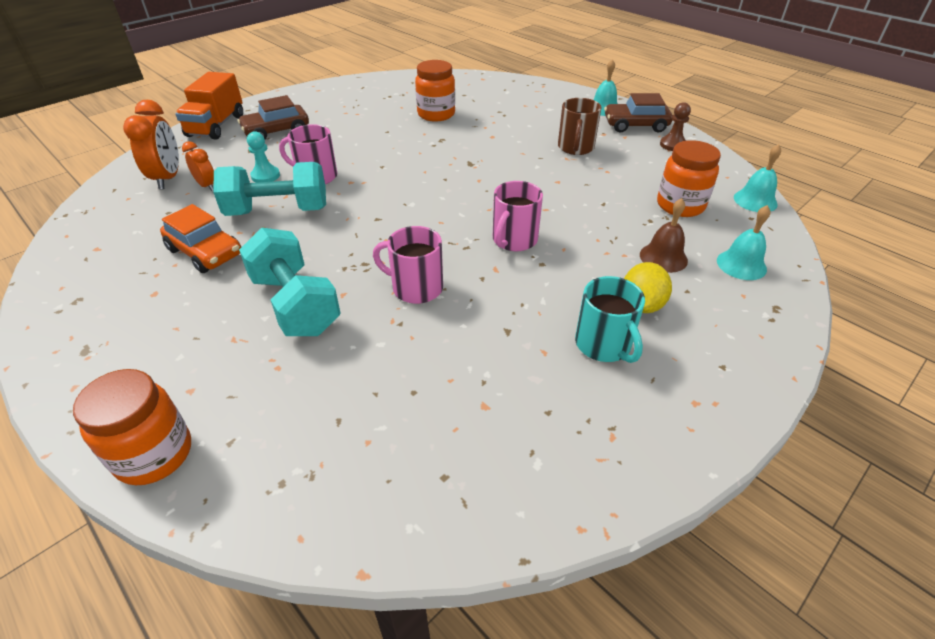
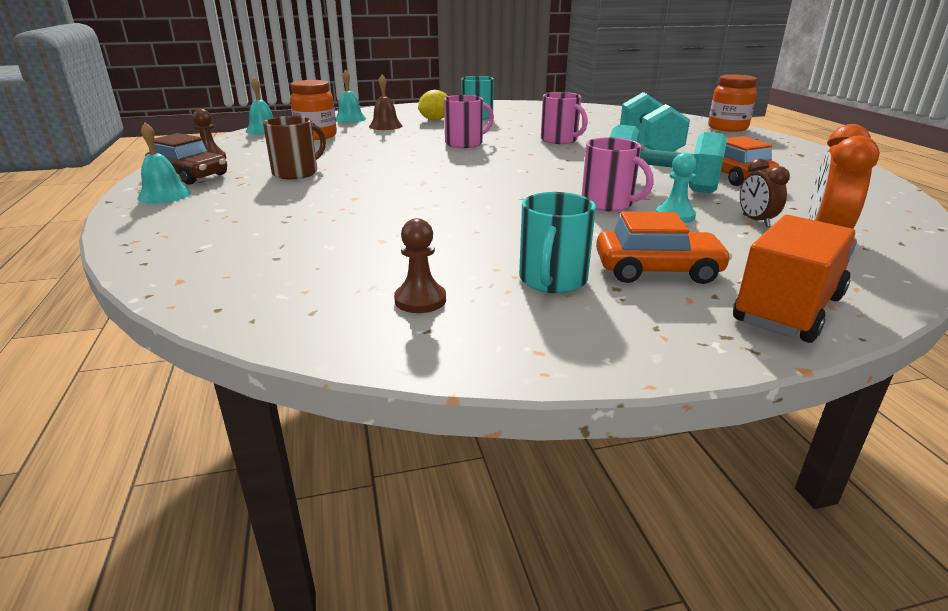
camera: 150 degrees left, 15 degrees down
(207, 186) = (755, 221): orange clock -> brown clock
(276, 131) = (657, 270): brown car -> orange car
(327, 114) = (552, 280): none -> turquoise mug
(376, 94) = (420, 300): none -> brown pawn
(436, 114) = (375, 237): orange jar -> none

